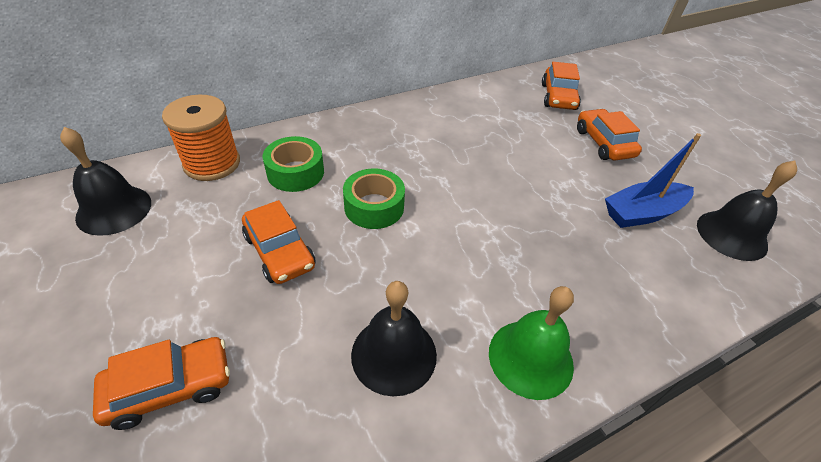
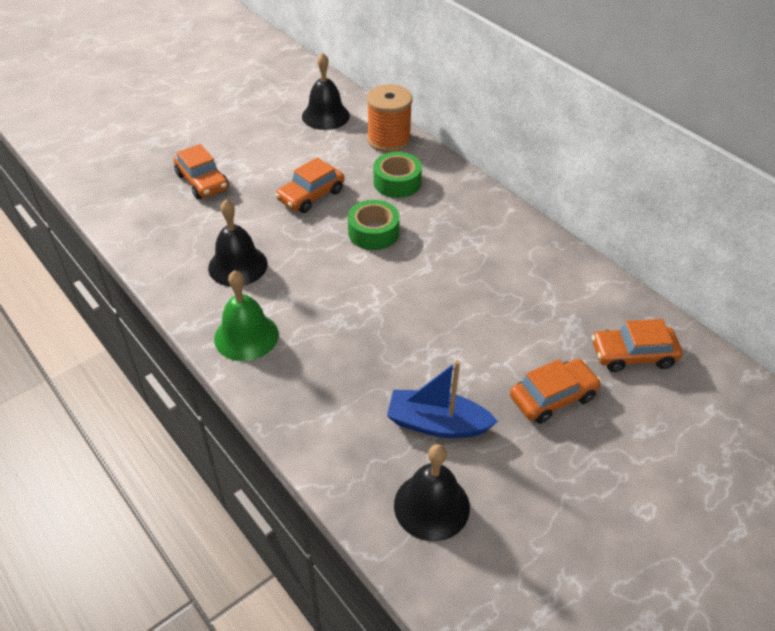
camera: 80 degrees right, 0 degrees up
(642, 213) = (437, 424): blue boat -> blue boat turned 45 degrees counterclockwise

